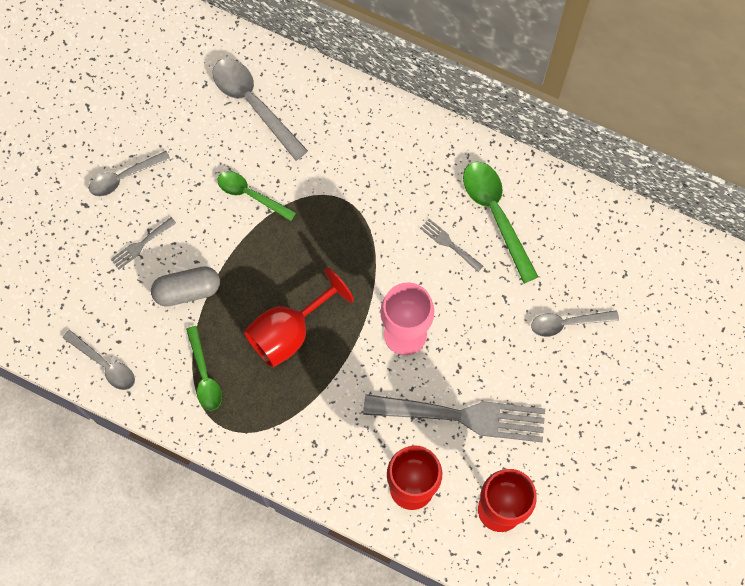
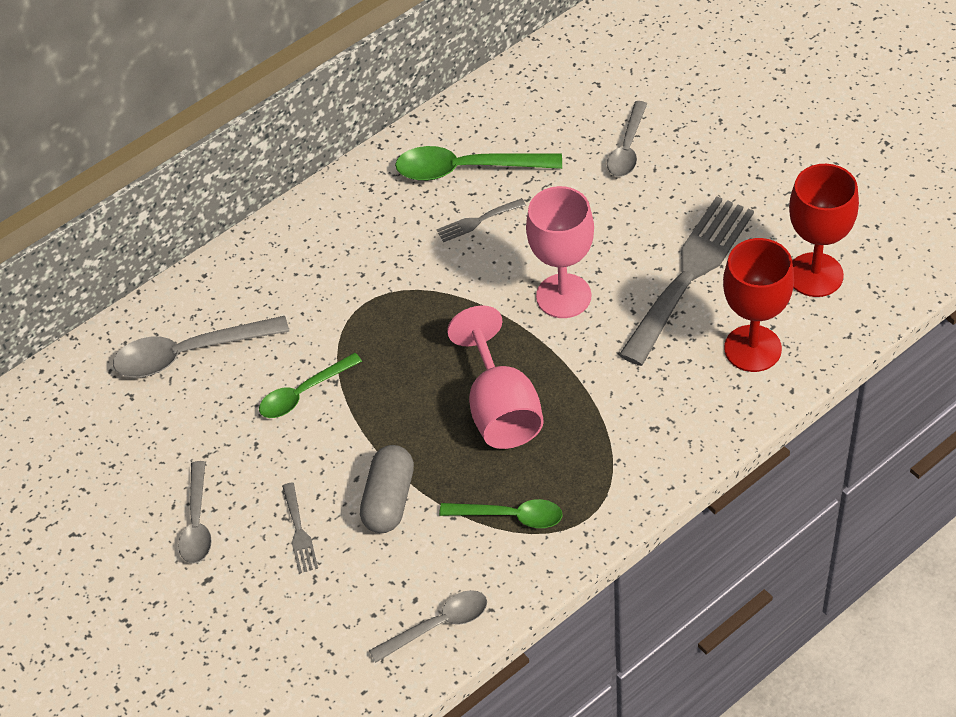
camera: 60 degrees left, 20 degrees down
(289, 332) = (501, 409): red goblet -> pink goblet

